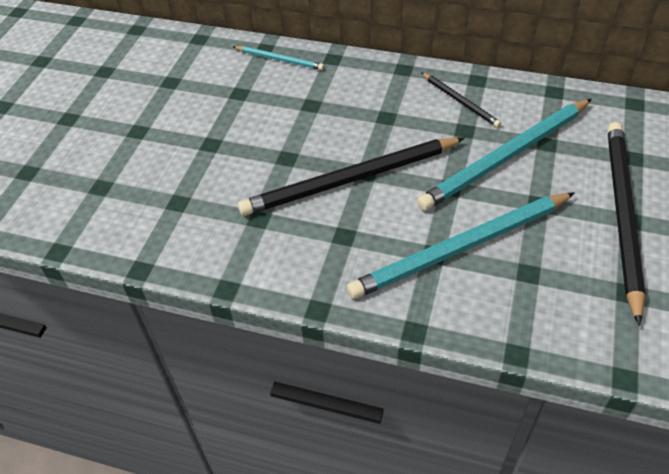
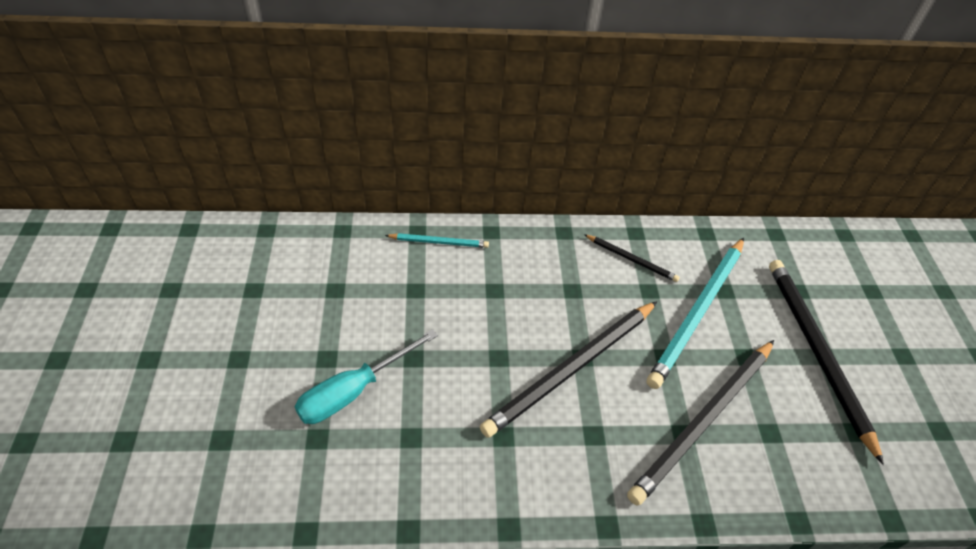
camera: 25 degrees left, 0 degrees up
(147, 158) = (354, 391): none -> turquoise screwdriver
(461, 248) = (703, 421): turquoise pencil -> black pencil

